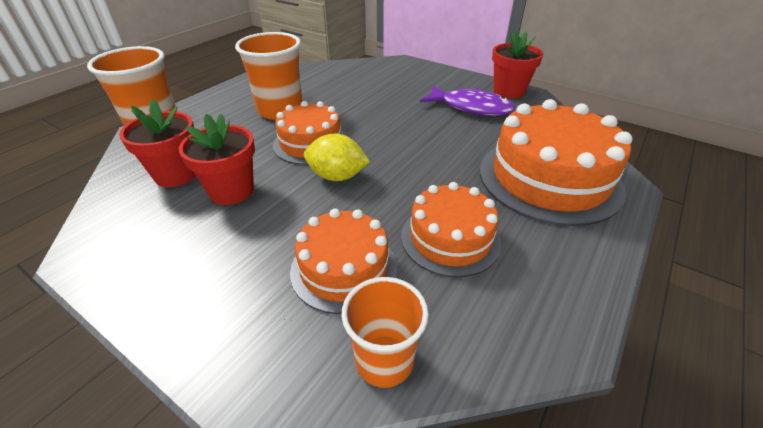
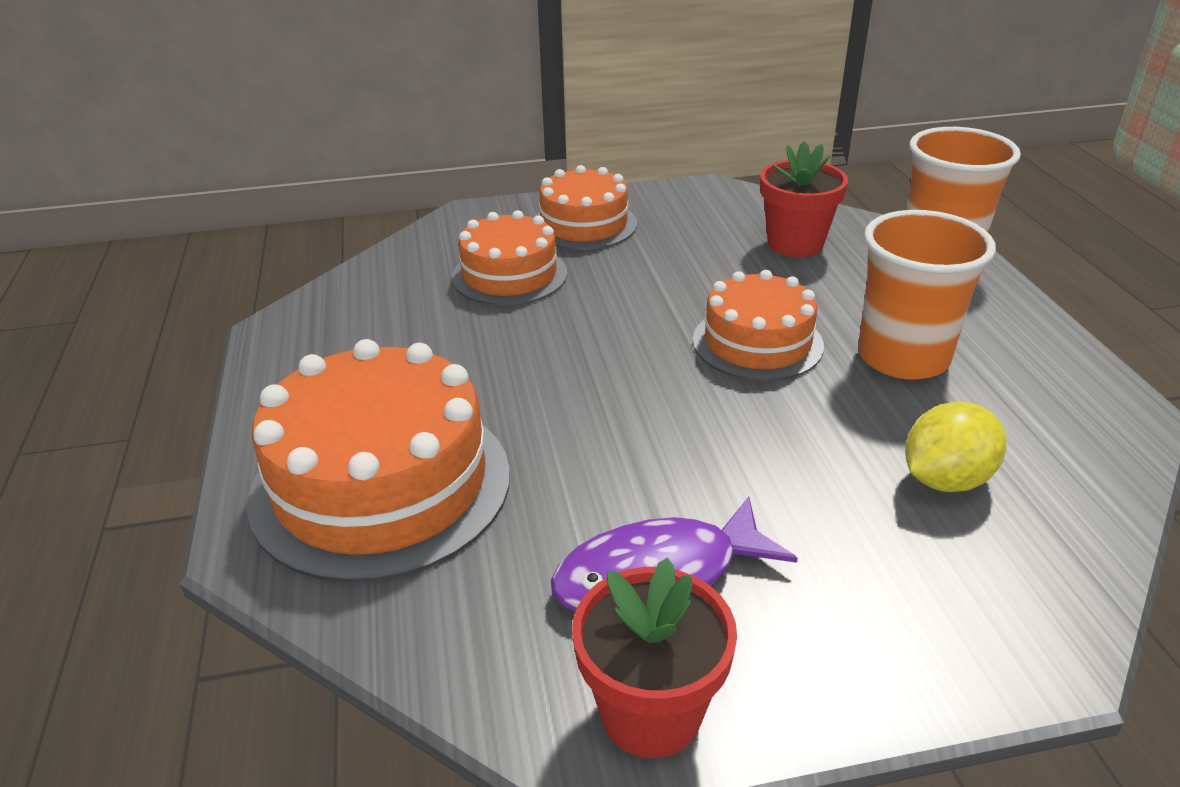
camera: 135 degrees right, 5 degrees down
(231, 191) = (715, 262): red flower pot -> none
(337, 176) = (648, 328): yellow lemon -> yellow lemon (945, 479)
(384, 360) = (410, 255): orange cup -> none
(450, 238) = (443, 342): orange cake -> orange cake (584, 224)

